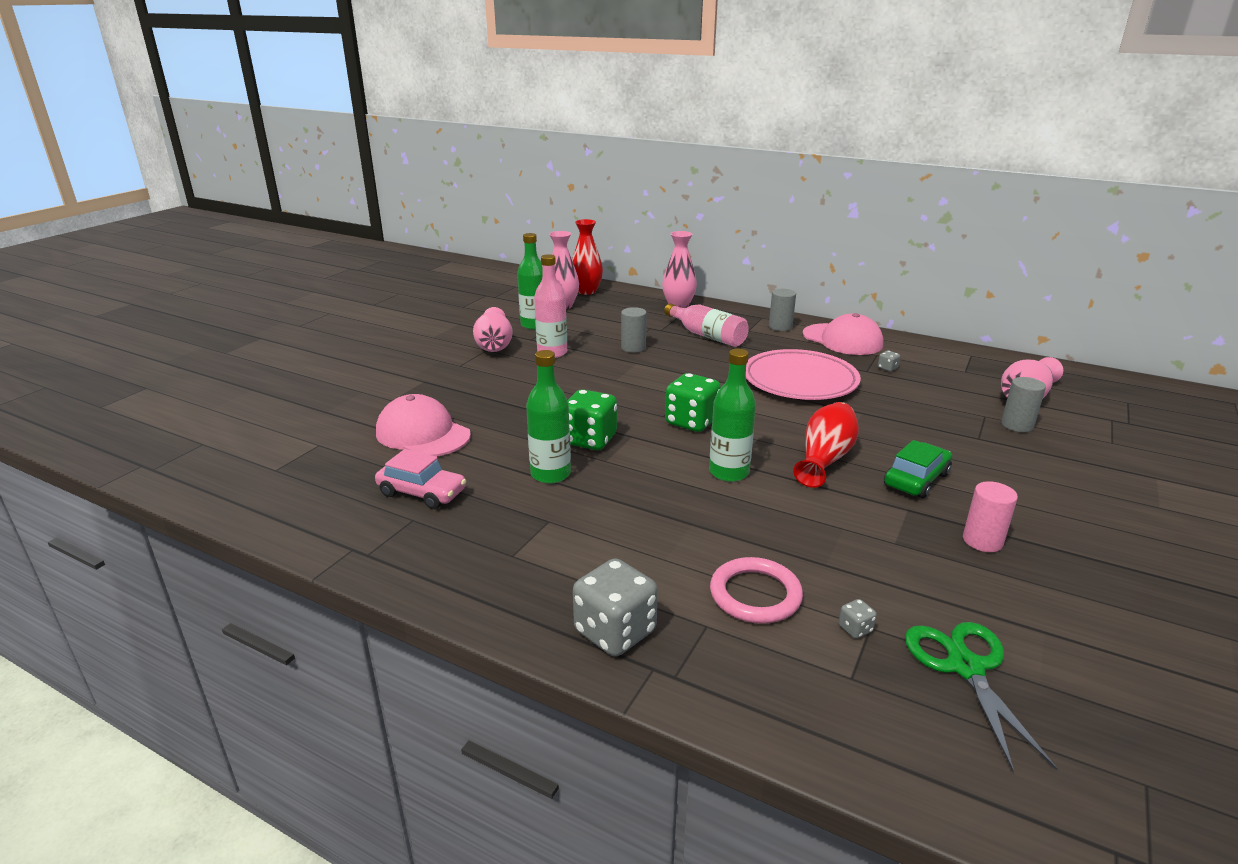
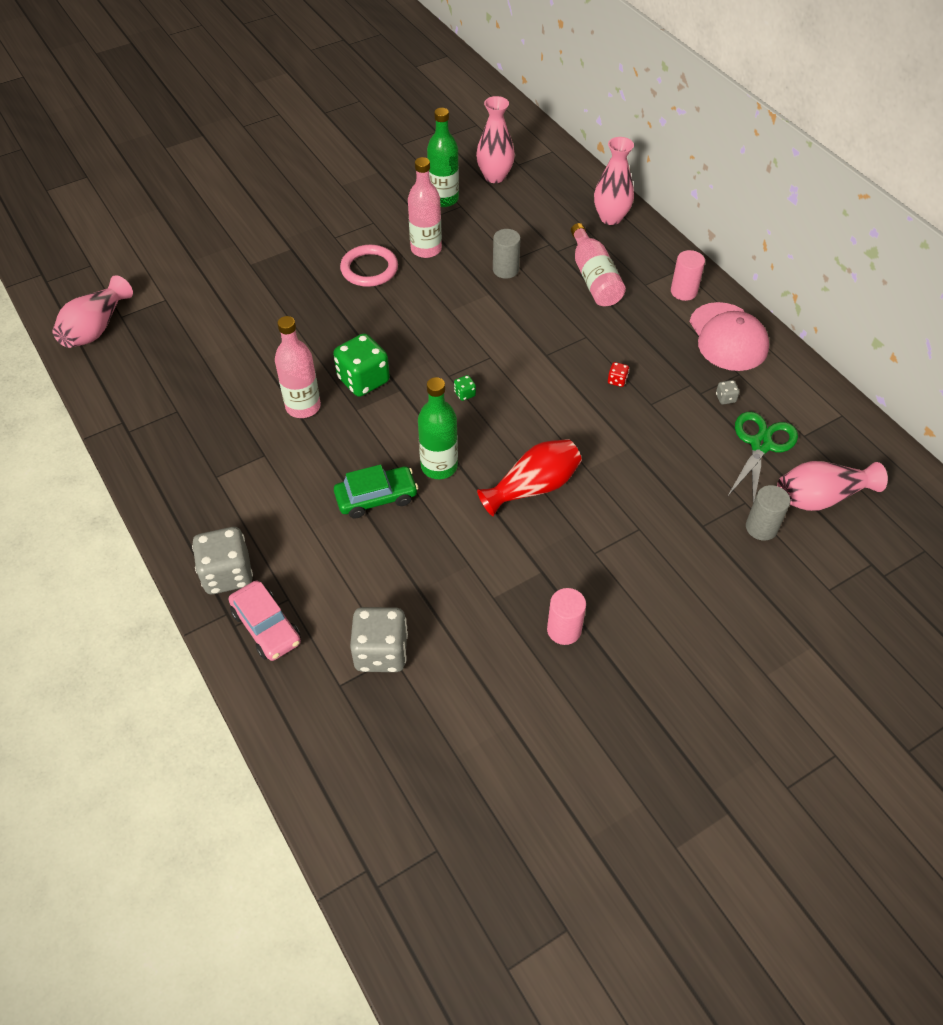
camera: 30 degrees right, 25 degrees up
(422, 492) = (200, 386): pink car -> pink car (266, 627)
(423, 434) = (244, 318): pink cap -> none
(494, 345) = (384, 218): pink vase -> pink vase (96, 328)
(550, 474) = (303, 406): green bottle -> pink bottle
(587, 291) = (539, 158): red vase -> none
(691, 422) = (464, 394): green dice -> green dice, size x0.42
(755, 594) = (343, 591): pink ring -> pink ring (369, 269)
(780, 327) = (683, 291): grey cylinder -> pink cylinder
(800, 381) = (617, 380): pink plate -> red dice
(855, 629) = (381, 652): grey dice -> grey dice, size x2.40
(916, 479) = (585, 545): green car -> green car (376, 497)
(965, 667) = (421, 718): green scissors -> green scissors (760, 445)

